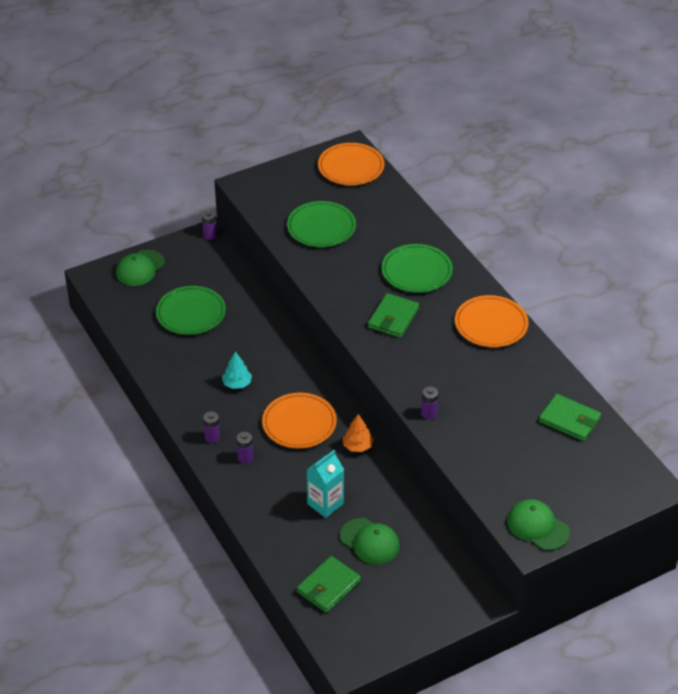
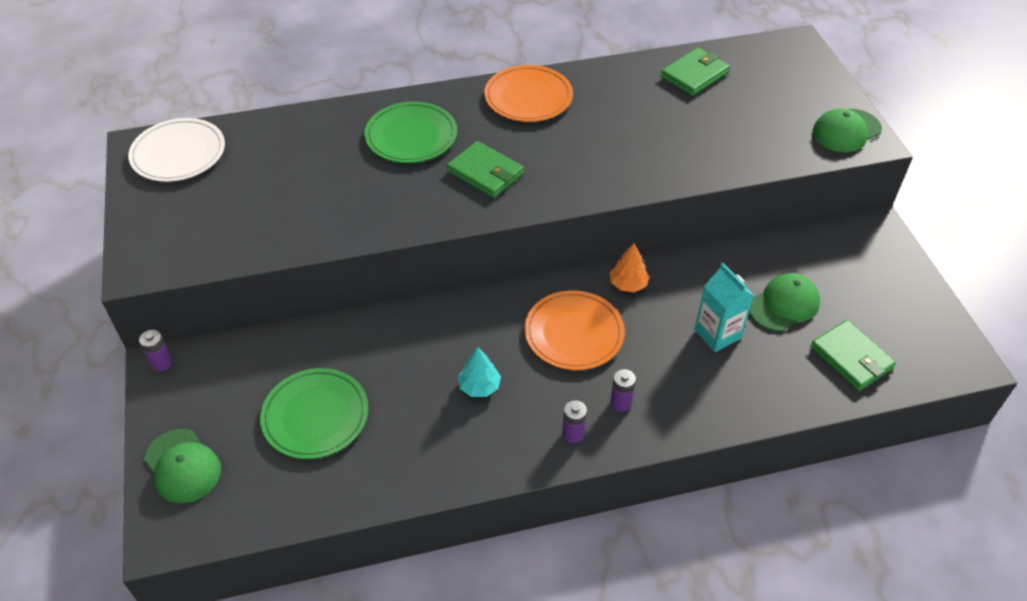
camera: 75 degrees left, 5 degrees up
(321, 227) = (280, 205): green plate -> none
(351, 167) = (178, 153): orange plate -> white plate
(429, 413) = (659, 176): purple battery -> none

